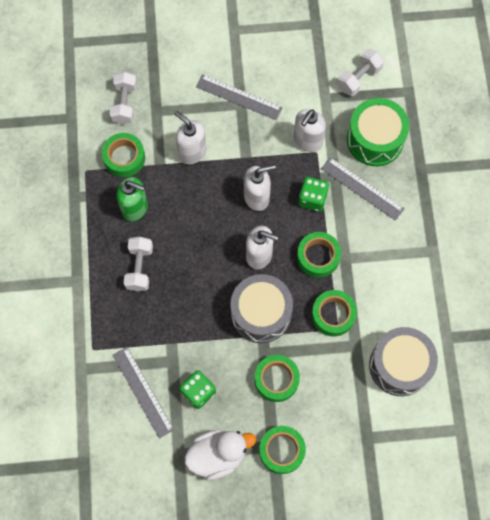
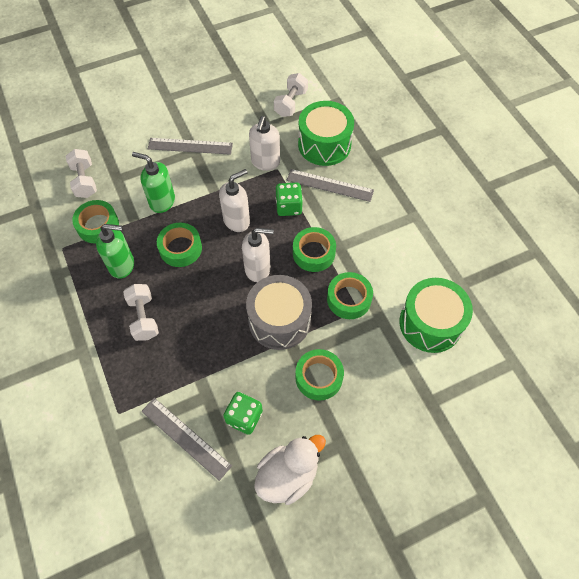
camera: 20 degrees left, 10 degrees down
(192, 152) = (162, 201): white soap dispenser -> green soap dispenser
(282, 450) = (352, 446): green tape -> green tape (180, 248)
(399, 365) = (430, 323): grey drum -> green drum

